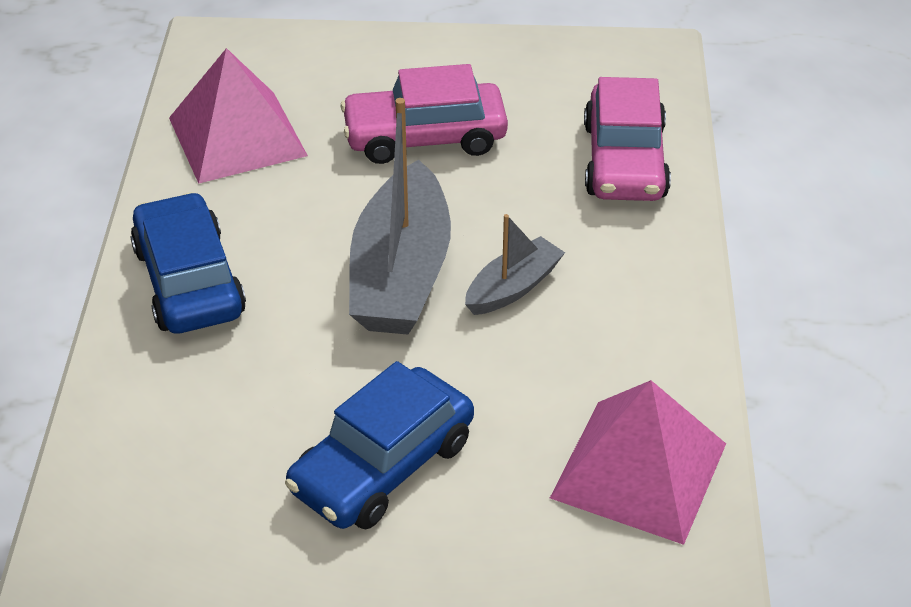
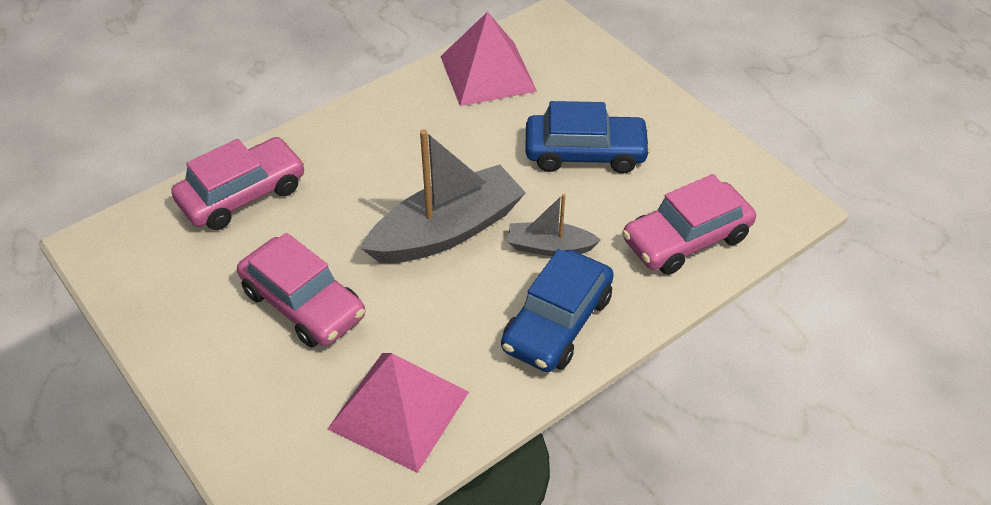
camera: 130 degrees left, 5 degrees up
(148, 458) = (686, 239): none -> pink car
(513, 287) = (409, 179): grey boat -> grey boat (549, 247)

